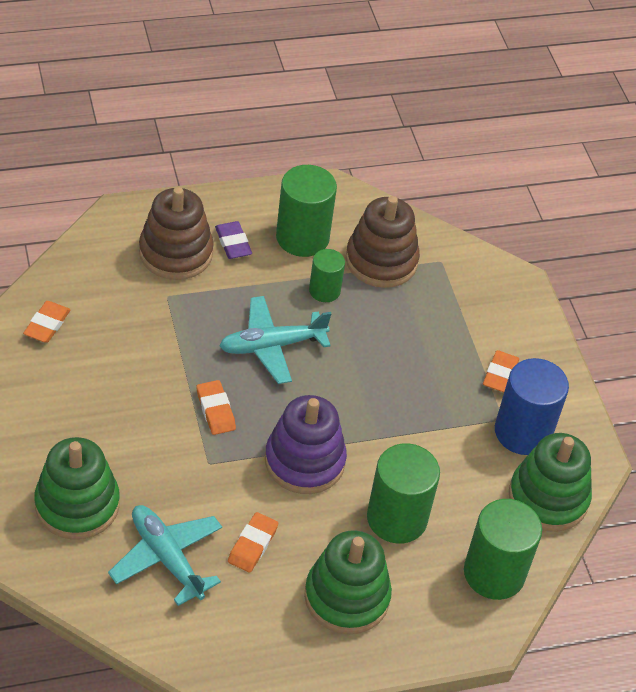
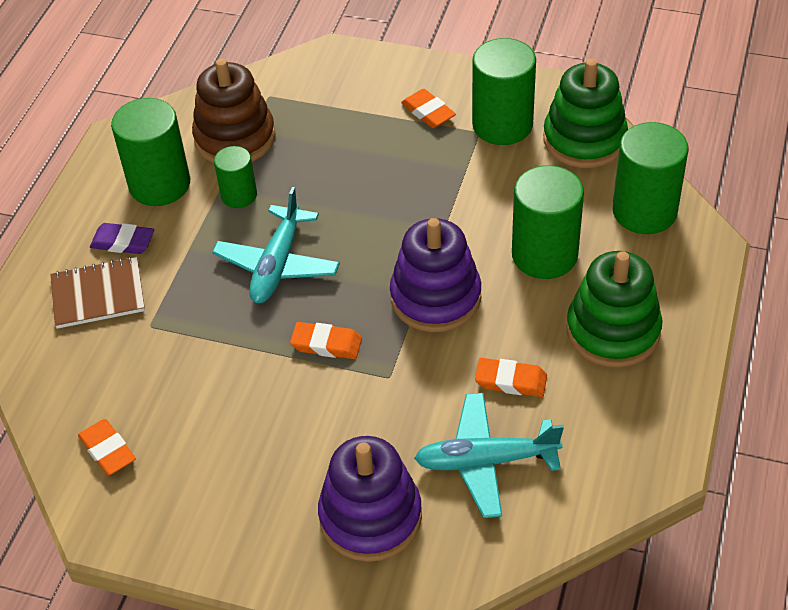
camera: 50 degrees left, 0 degrees up
(77, 505) = (370, 517): green stacking toy -> purple stacking toy
(176, 253) = (98, 295): brown stacking toy -> brown notebook
(252, 545) = (511, 381): orange eraser -> orange eraser turned 45 degrees counterclockwise
(522, 432) = (502, 125): blue cylinder -> green cylinder

